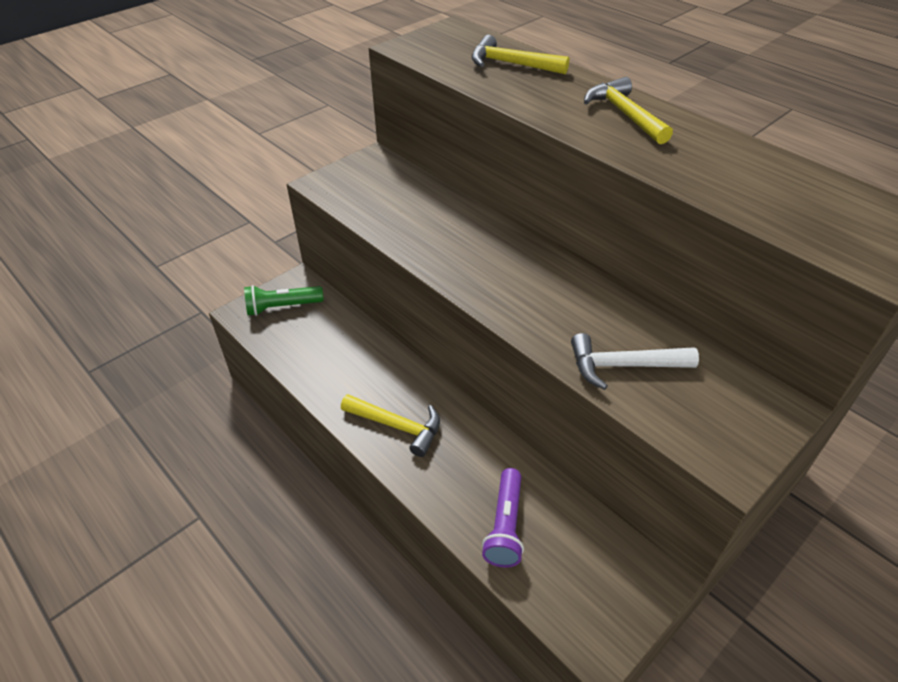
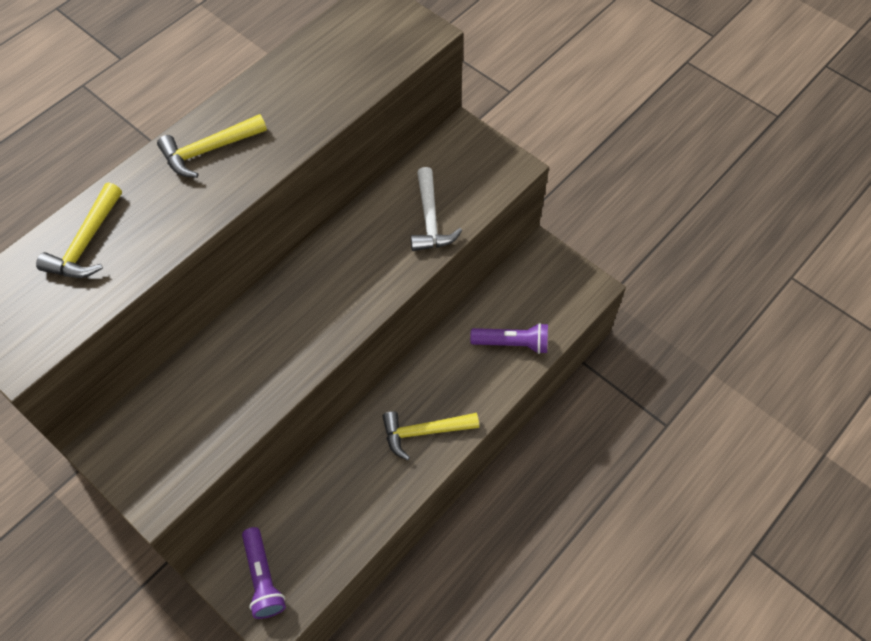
camera: 95 degrees left, 15 degrees up
(282, 307) = (263, 578): green flashlight -> purple flashlight
(397, 426) = (424, 432): yellow hammer -> yellow hammer turned 120 degrees counterclockwise

